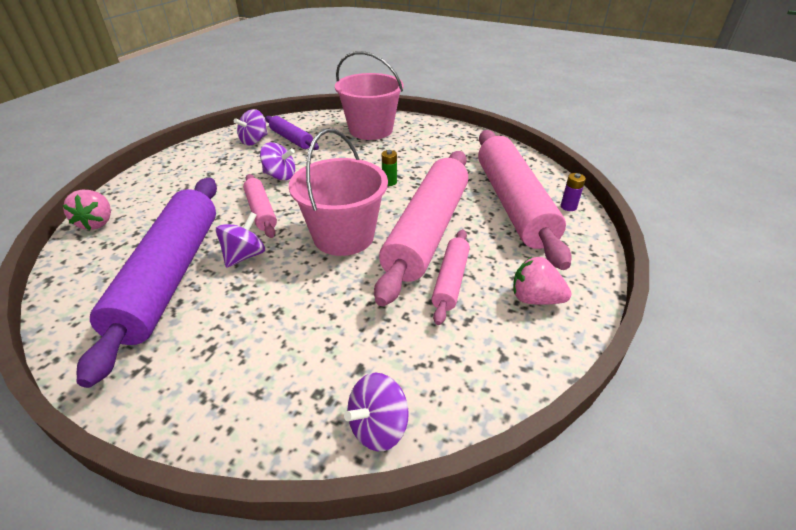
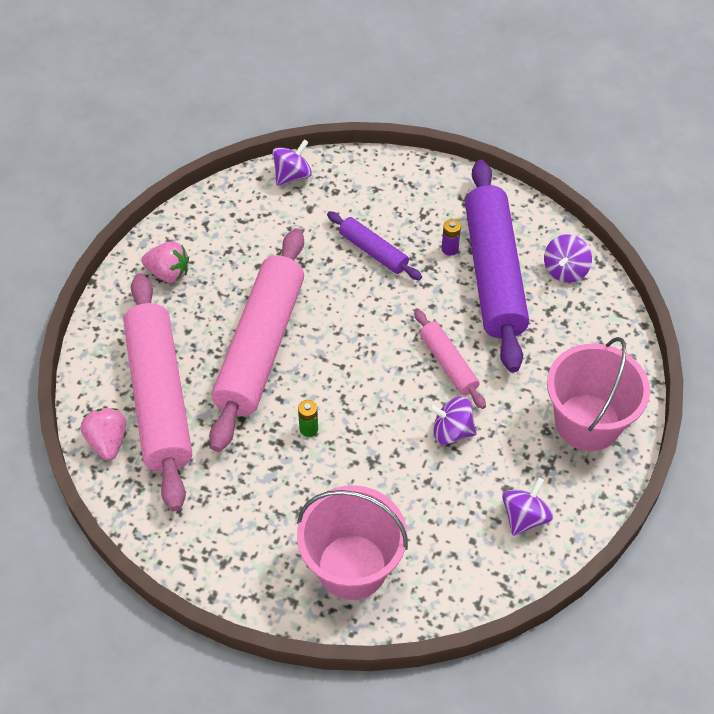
camera: 175 degrees right, 15 degrees up
(97, 223) = (615, 333): pink strawberry -> pink strawberry (108, 442)
(244, 256) = (437, 301): purple spinning top -> purple spinning top (565, 270)
(291, 139) = (470, 527): purple rolling pin -> purple rolling pin (373, 251)
(343, 236) = (347, 333): pink bucket -> pink bucket (587, 422)
(450, 280) = (240, 287): pink rolling pin -> none
(568, 207) = (96, 397): purple battery -> purple battery (450, 249)

